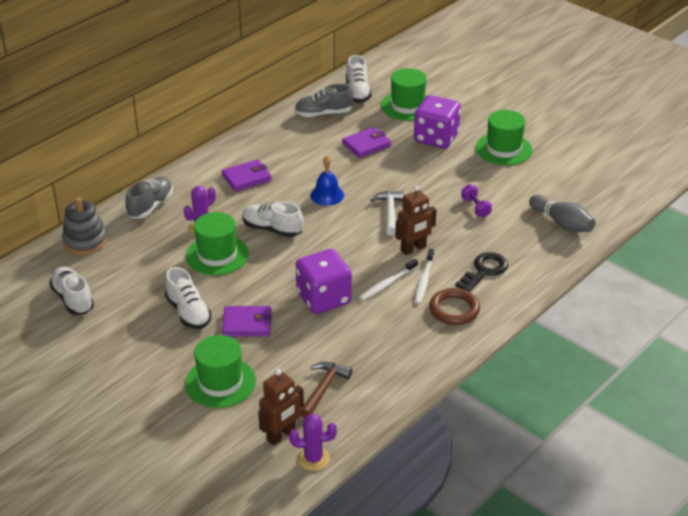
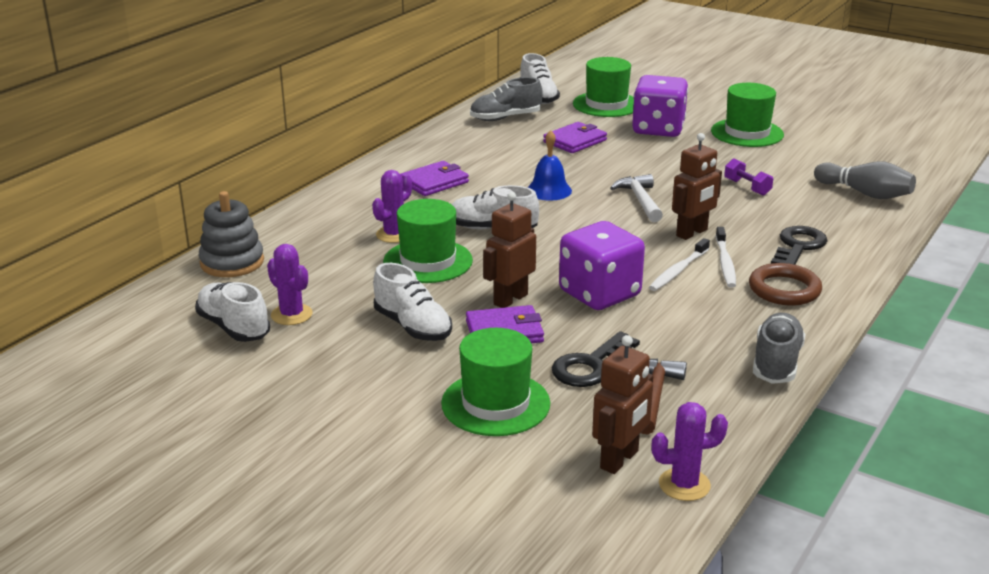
camera: 10 degrees left, 10 degrees down
(112, 293) = (291, 315): none -> purple cactus
(150, 206) = (313, 219): grey shoe -> grey shoe (776, 363)
(261, 296) = (510, 299): none -> brown robot
(293, 359) = (590, 365): none -> black key

